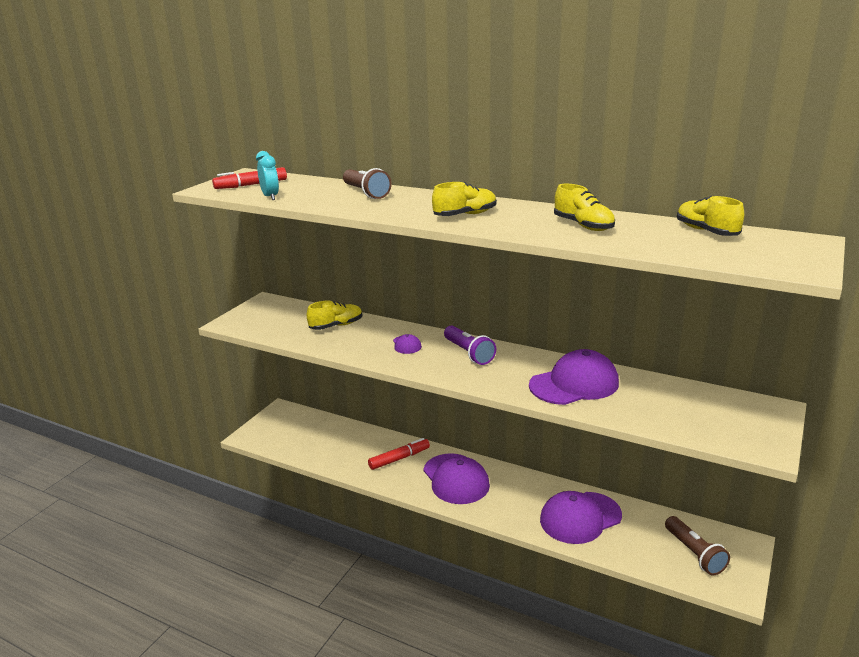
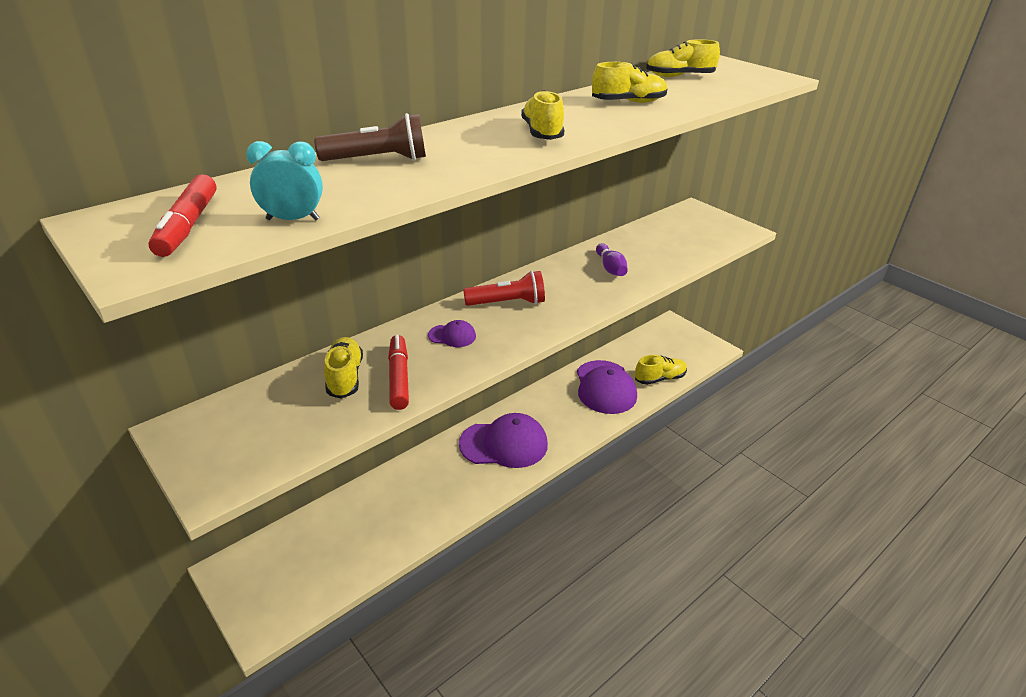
camera: 70 degrees left, 10 degrees up
(399, 458) = (438, 477): red marker -> red marker (399, 378)
(469, 353) = (507, 303): purple flashlight -> red flashlight
(574, 384) = (610, 268): purple cap -> purple bowling pin
(631, 553) = (659, 378): none -> yellow shoe
(694, 554) = (672, 349): brown flashlight -> none

